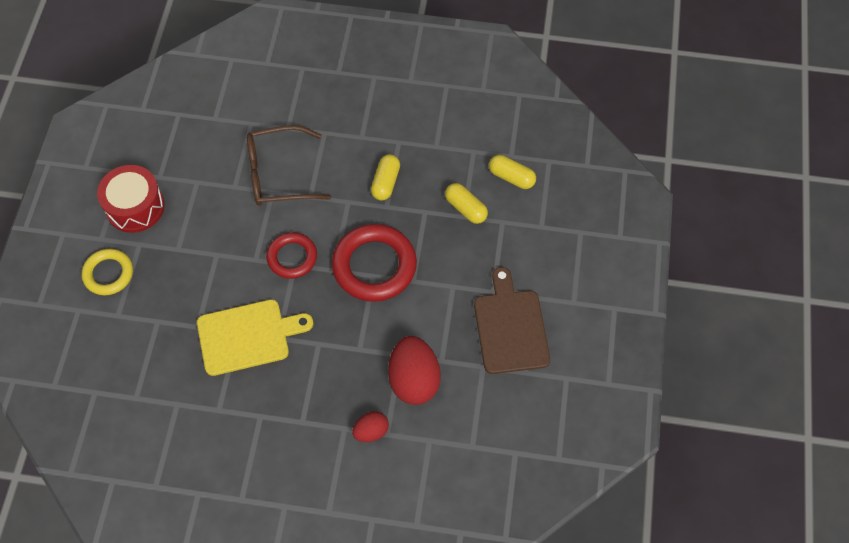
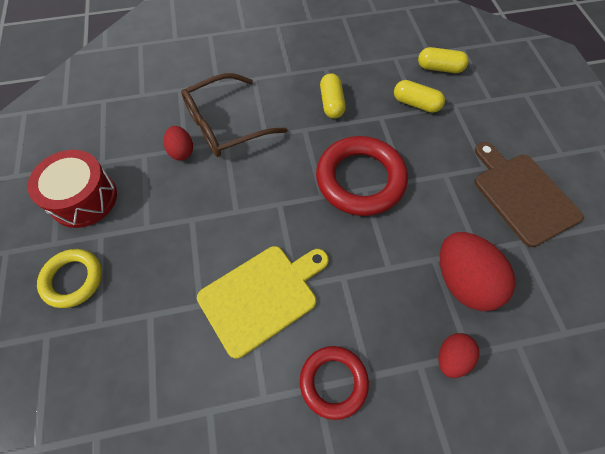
camera: 20 degrees left, 0 degrees up
(230, 189) = (181, 151): none -> red egg
(292, 257) = (273, 197): red ring -> red ring (333, 382)

